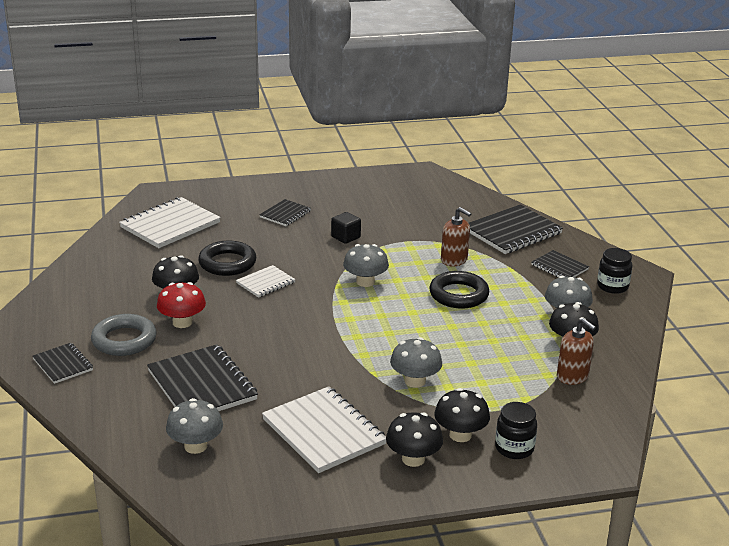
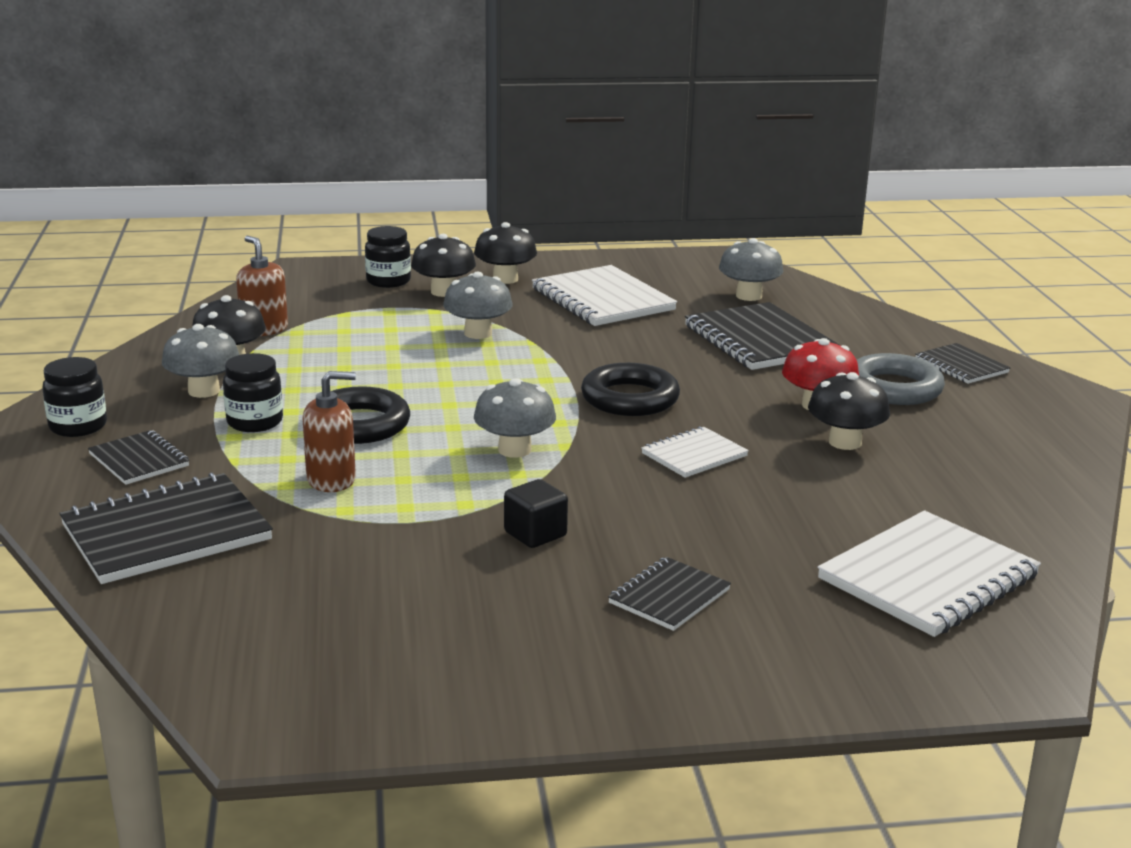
camera: 175 degrees left, 5 degrees down
(227, 263) = (773, 491): black ring -> black ring (630, 398)
(454, 260) = (331, 480): brown soap dispenser -> brown soap dispenser turned 120 degrees clockwise
(518, 294) = (255, 422): none -> black jar

